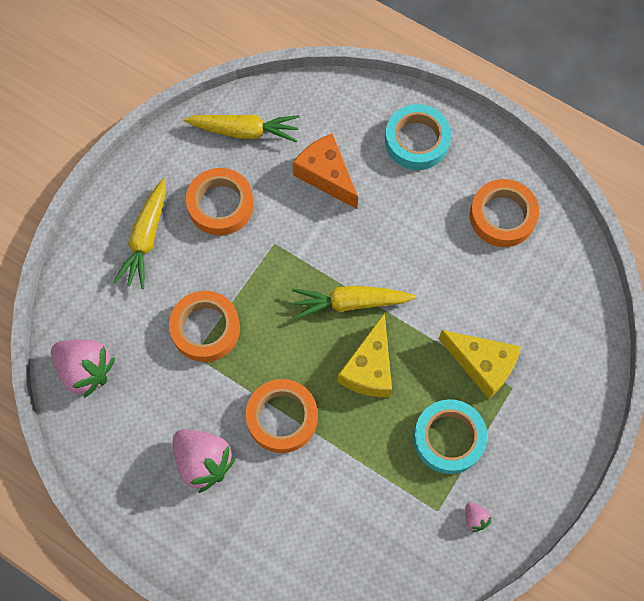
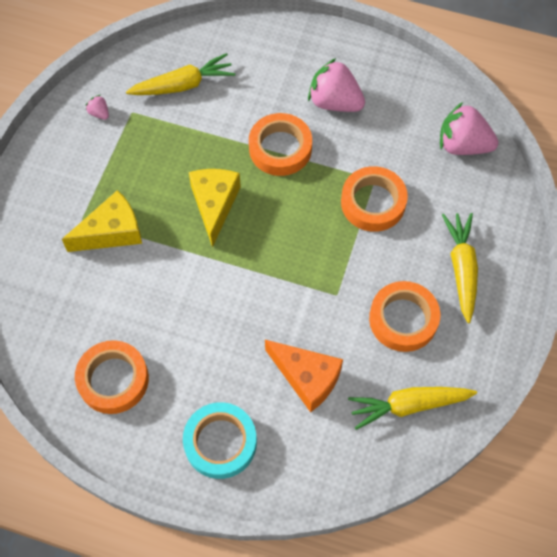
camera: 165 degrees right, 5 degrees down
(350, 303) = (247, 257): yellow carrot -> yellow carrot (183, 85)
(449, 438) = (132, 166): turquoise tape -> none
(482, 365) = (112, 232): yellow cheese -> yellow cheese turned 135 degrees clockwise

